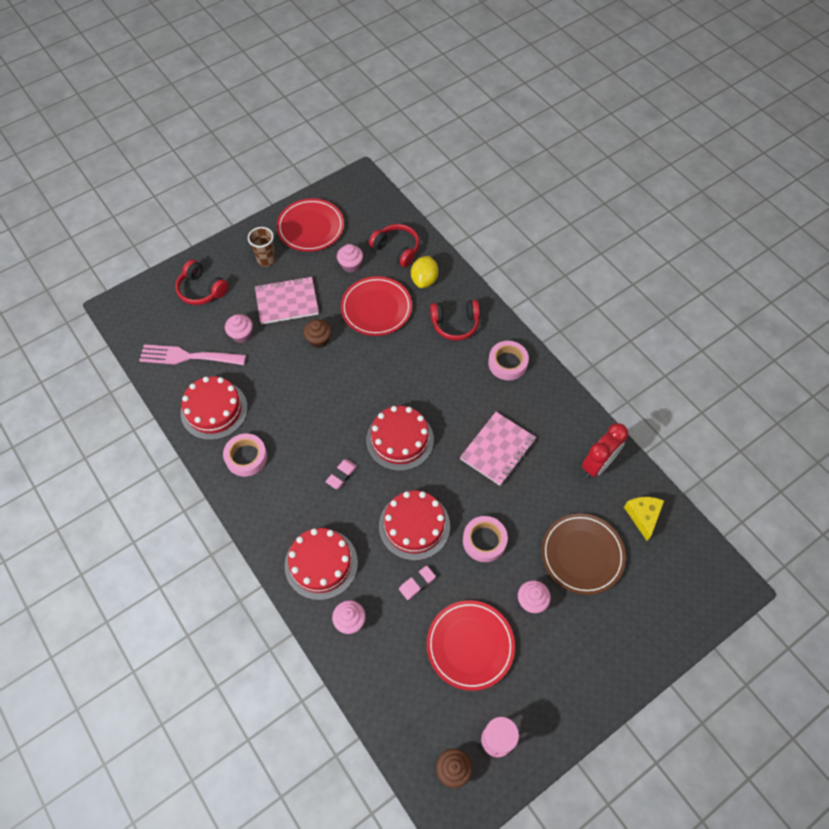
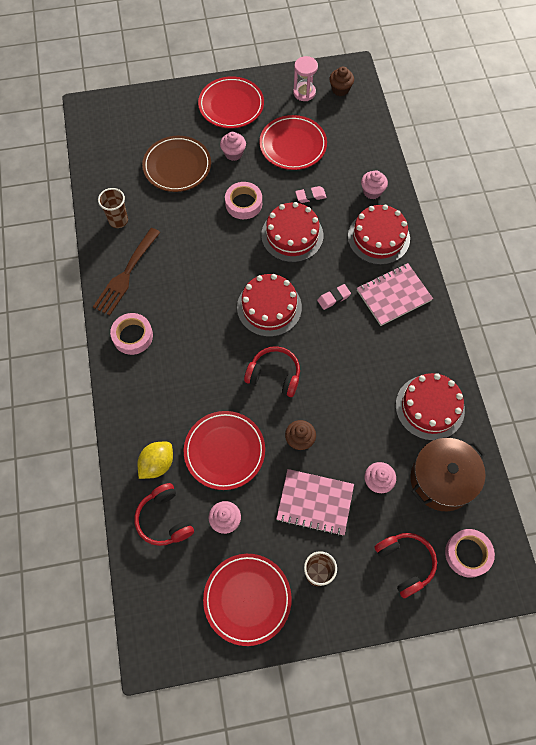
camera: 155 degrees left, 5 degrees up
(187, 357) = (441, 480): pink fork -> brown pot
(246, 457) = (412, 348): pink tape -> pink tape (467, 554)
(455, 324) = (156, 398): red headphones -> red headphones (274, 375)
(498, 449) = (190, 265): pink notebook -> pink notebook (393, 295)
(551, 414) = (126, 274): none -> brown fork
(575, 672) = (231, 105): none -> red plate
(598, 464) = (118, 220): red clock -> brown cup
(643, 516) = (113, 172): yellow cheese -> none

